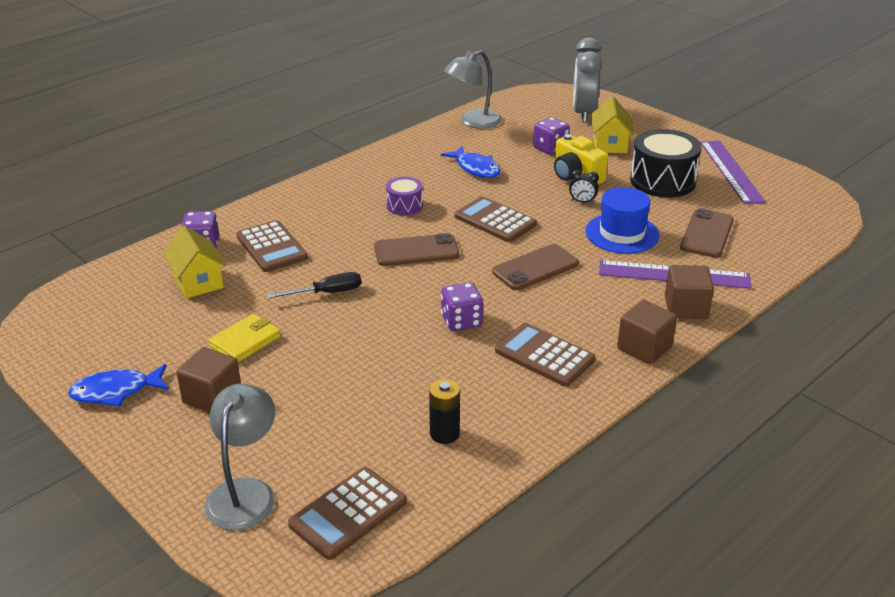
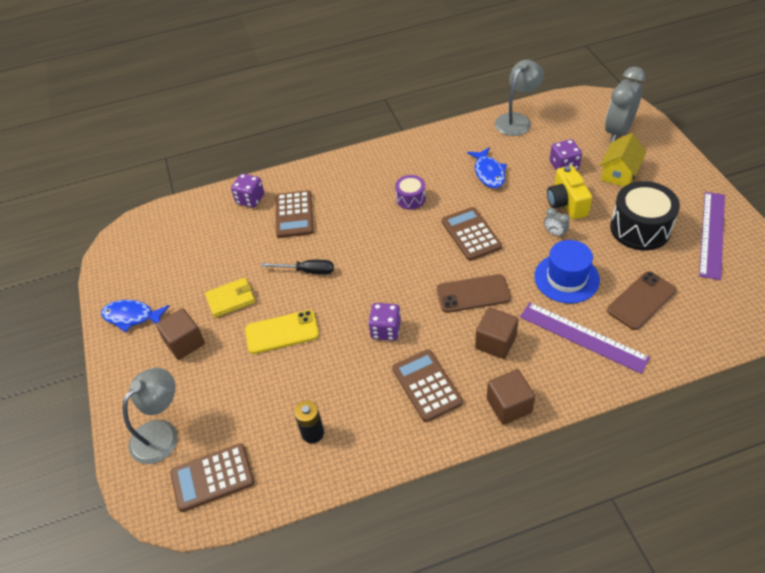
camera: 30 degrees right, 15 degrees up
(198, 281) = (230, 233): yellow house -> none
(336, 354) = (282, 332): none -> yellow phone
(416, 251) = (393, 248): brown phone -> none
(473, 122) = (517, 120): grey lamp -> grey lamp turned 135 degrees clockwise
(582, 201) = (554, 233): black clock -> grey clock
(686, 307) = (570, 375): brown cube -> brown cube (495, 342)

